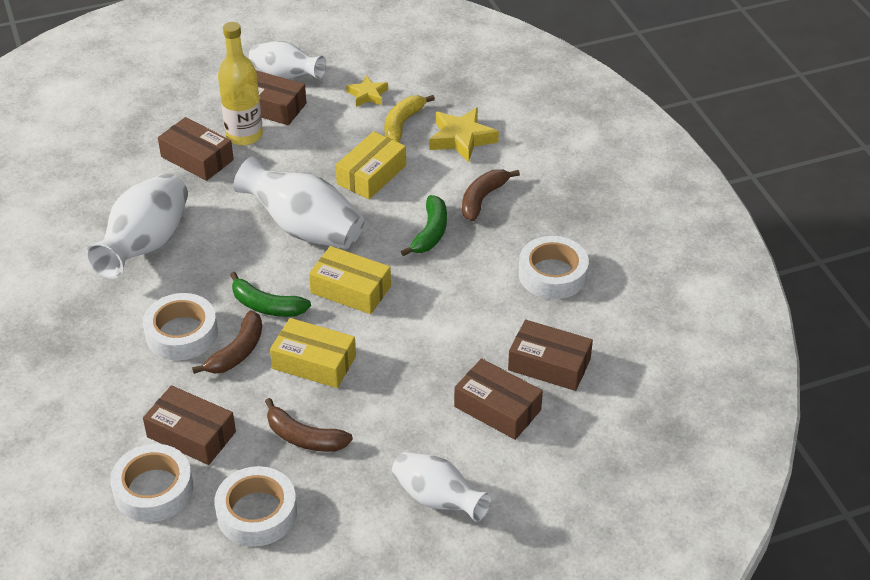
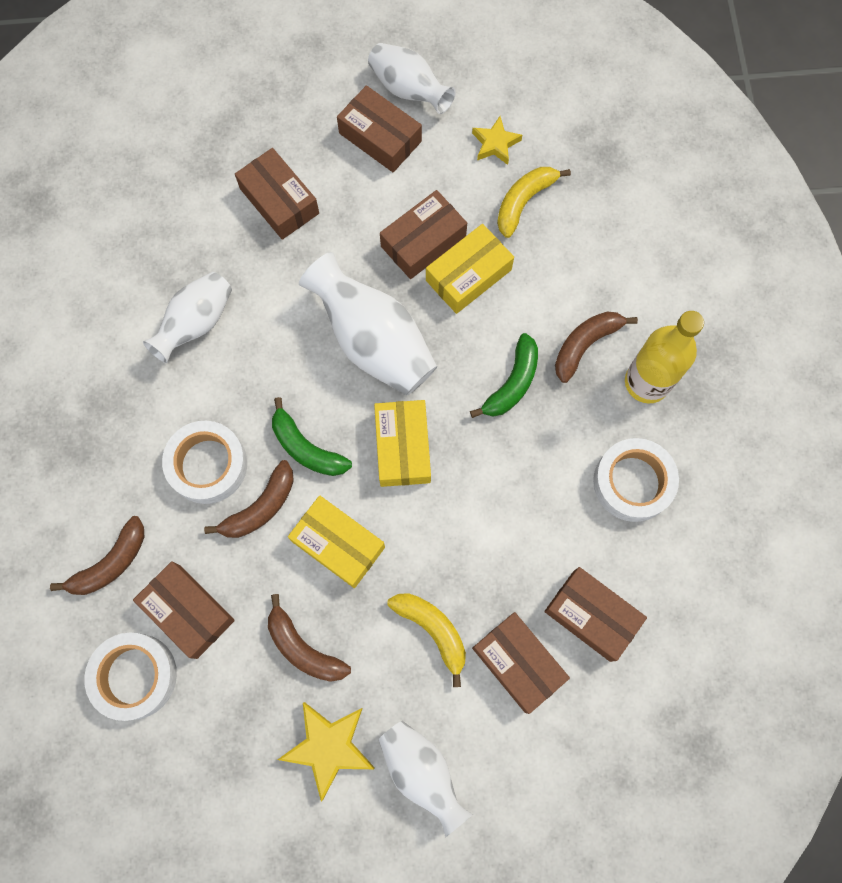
camera: 15 degrees right, 30 degrees up
(110, 416) = (110, 563): none -> brown banana
(146, 245) = (196, 323): white vase -> white vase, size x0.66
(244, 135) = (339, 177): yellow bottle -> yellow bottle (646, 382)
(257, 513) = (232, 737): white tape -> none
(327, 161) = (423, 241): none -> brown box
(350, 289) = (402, 447): yellow box -> yellow box turned 45 degrees clockwise
(416, 402) = (433, 630): none -> yellow banana
(461, 139) = (586, 242): yellow star -> yellow star (329, 746)

